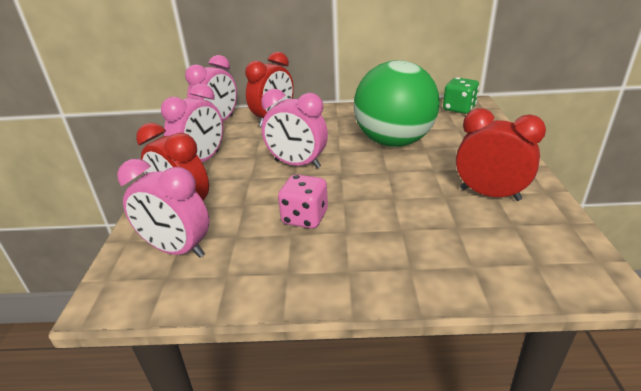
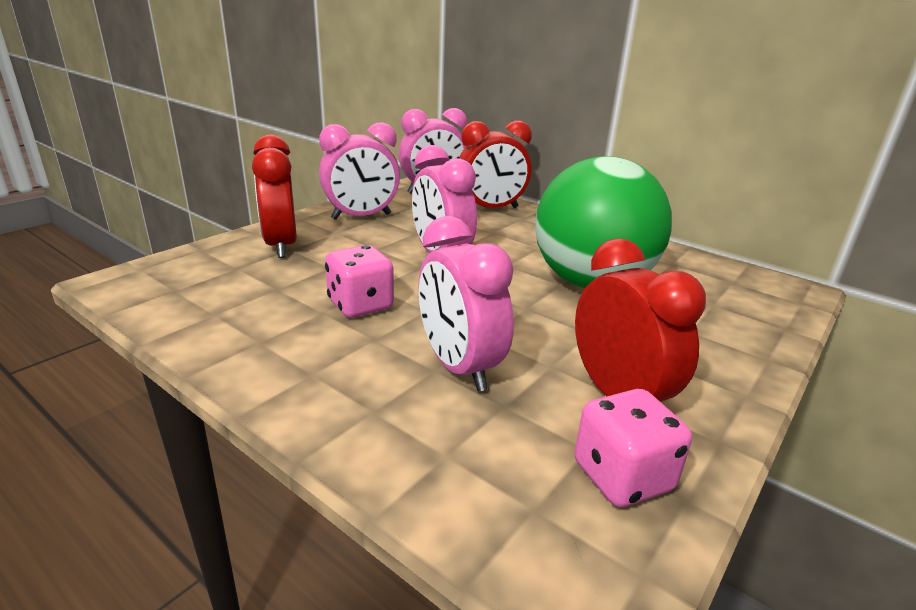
camera: 35 degrees right, 5 degrees down
(177, 250) = (218, 274): pink clock -> pink clock (459, 367)
(459, 109) = (756, 286): green dice -> none
(541, 228) = (622, 477): none -> pink dice

